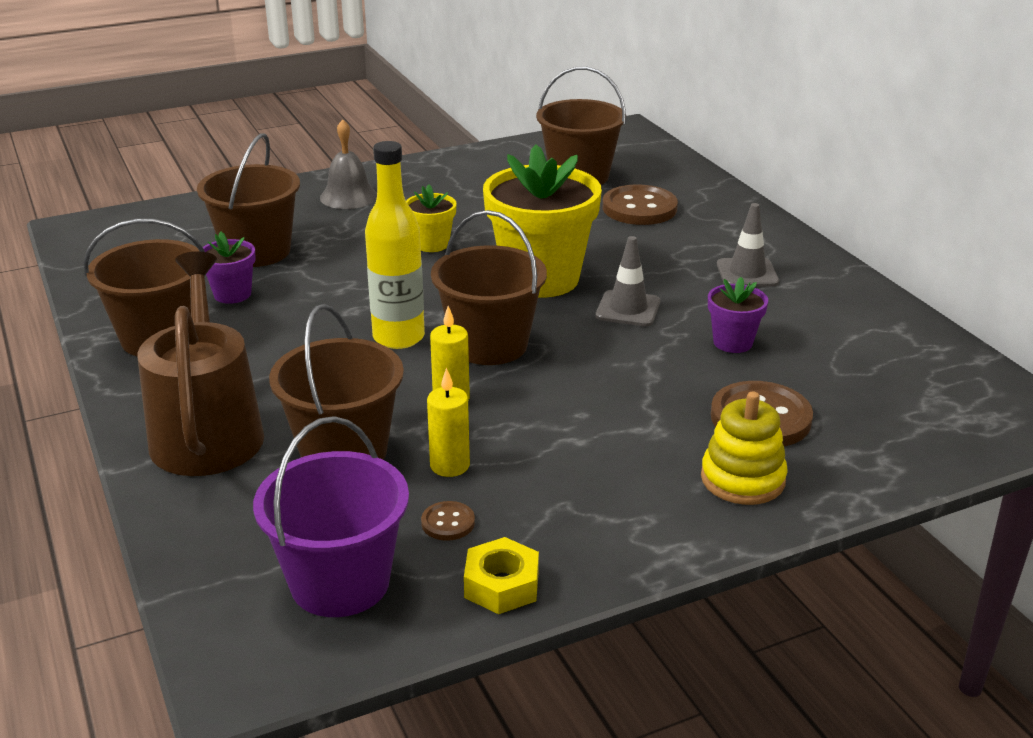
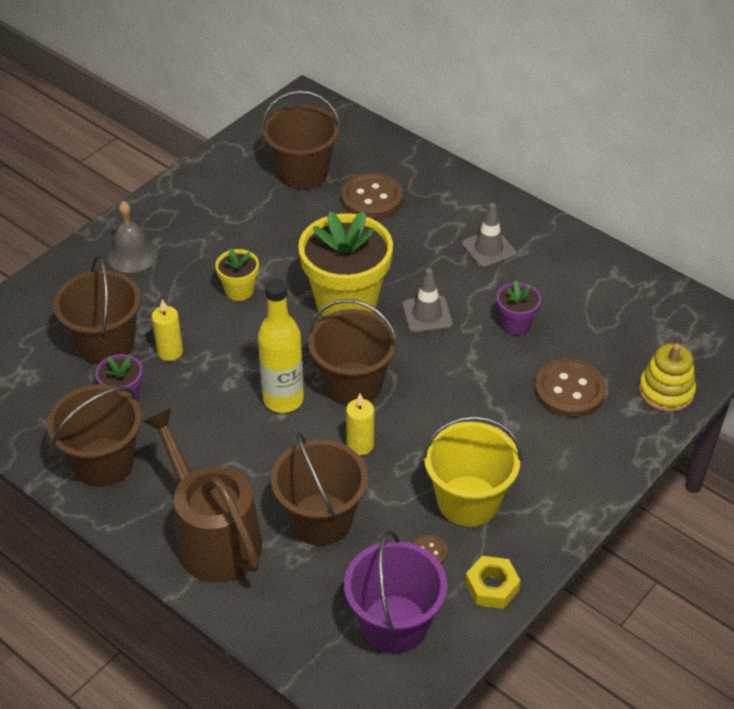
camera: 25 degrees left, 15 degrees up
(450, 465) = (398, 505): yellow candle -> yellow candle (170, 352)
(542, 487) = (468, 501): none -> yellow bucket
(742, 479) = (585, 448): yellow stacking toy -> yellow stacking toy (666, 391)

